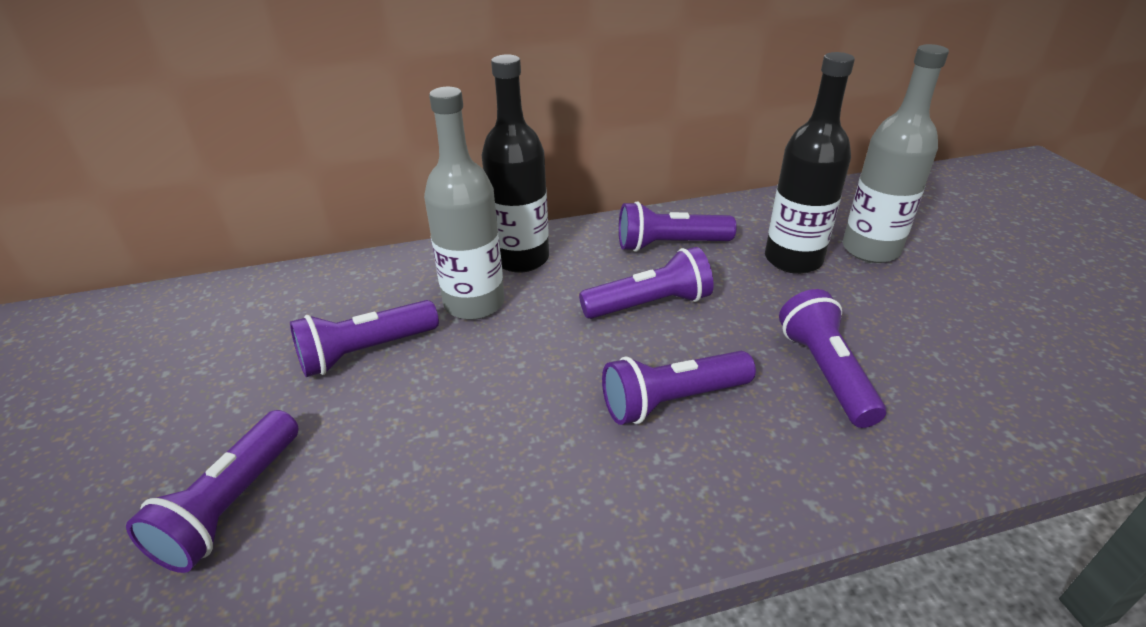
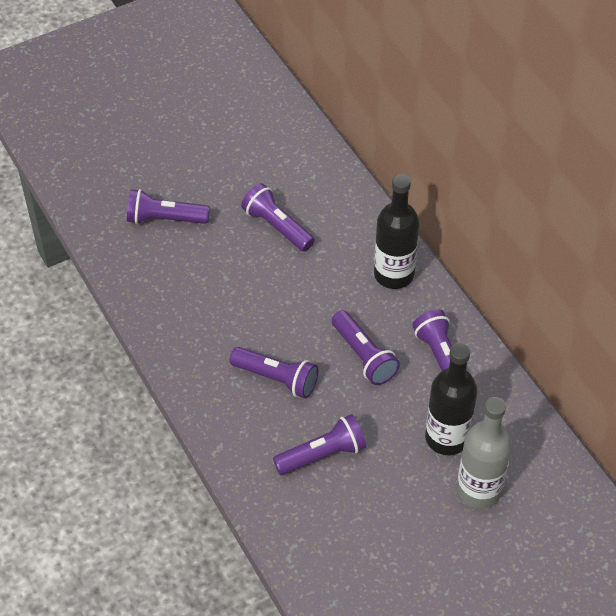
camera: 75 degrees right, 15 degrees up
(474, 303) = (336, 263): grey bottle -> none
(672, 401) = (277, 379): purple flashlight -> purple flashlight turned 150 degrees clockwise

